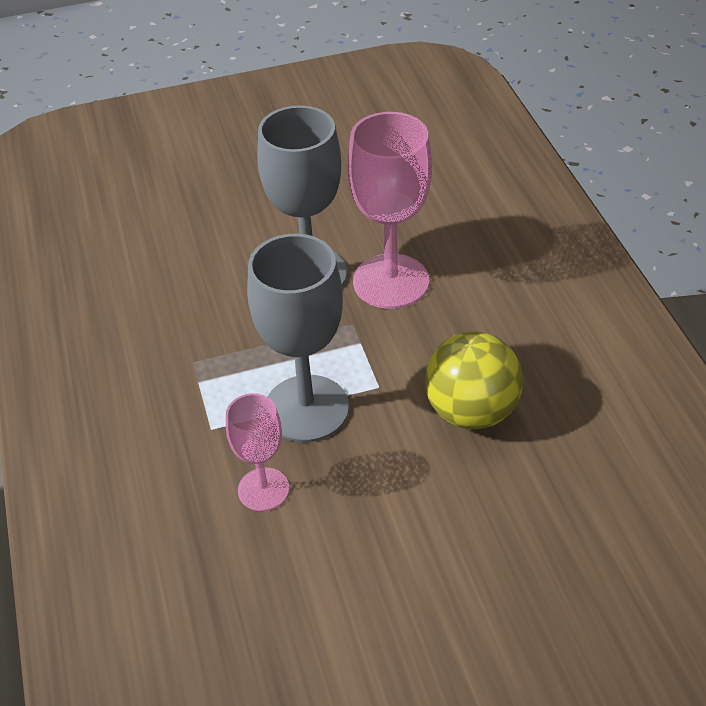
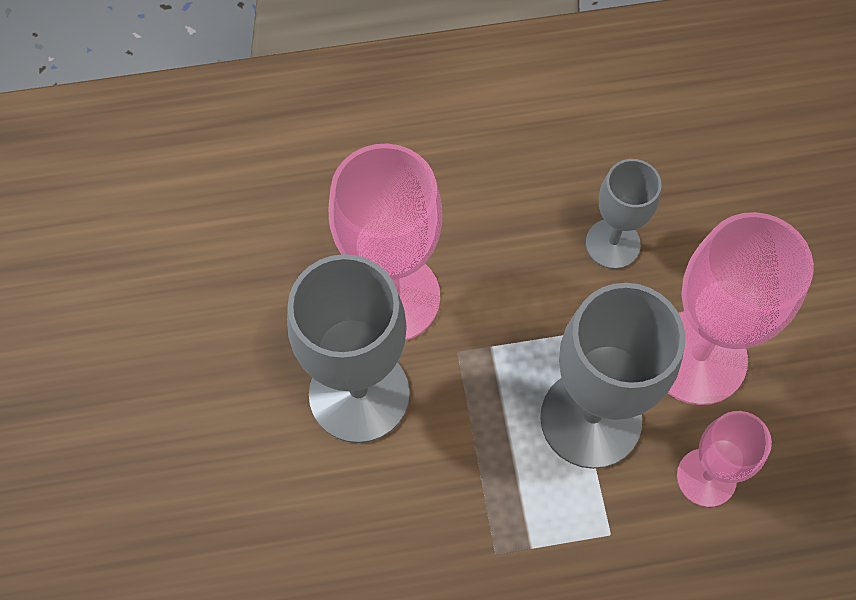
camera: 85 degrees left, 20 degrees up
(373, 477) = (697, 357): none -> pink goblet
(471, 411) = (612, 244): yellow ball -> grey goblet

